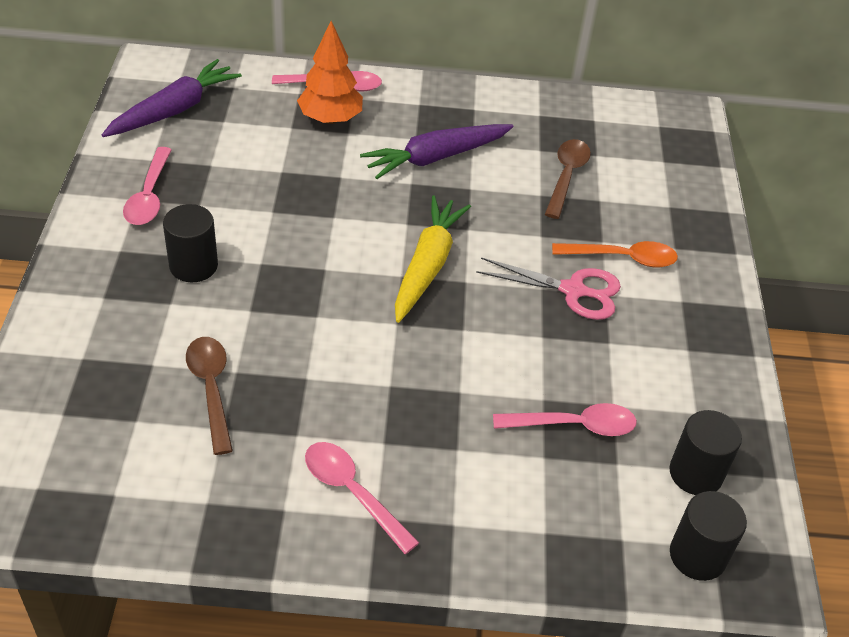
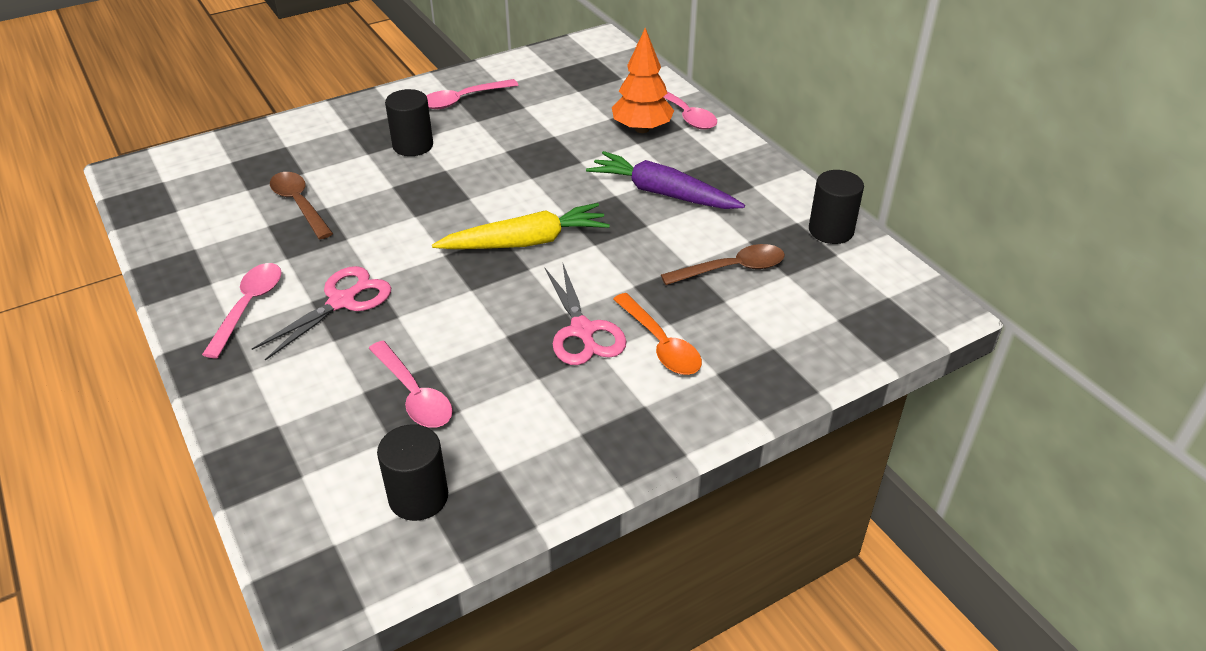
camera: 60 degrees right, 5 degrees down
(174, 110) = (564, 69): purple carrot -> none
(211, 389) = (299, 204): brown spoon -> brown spoon turned 75 degrees counterclockwise
(405, 421) = (342, 301): none -> pink scissors
(697, 555) = (316, 535): black cylinder -> black cylinder (831, 231)

